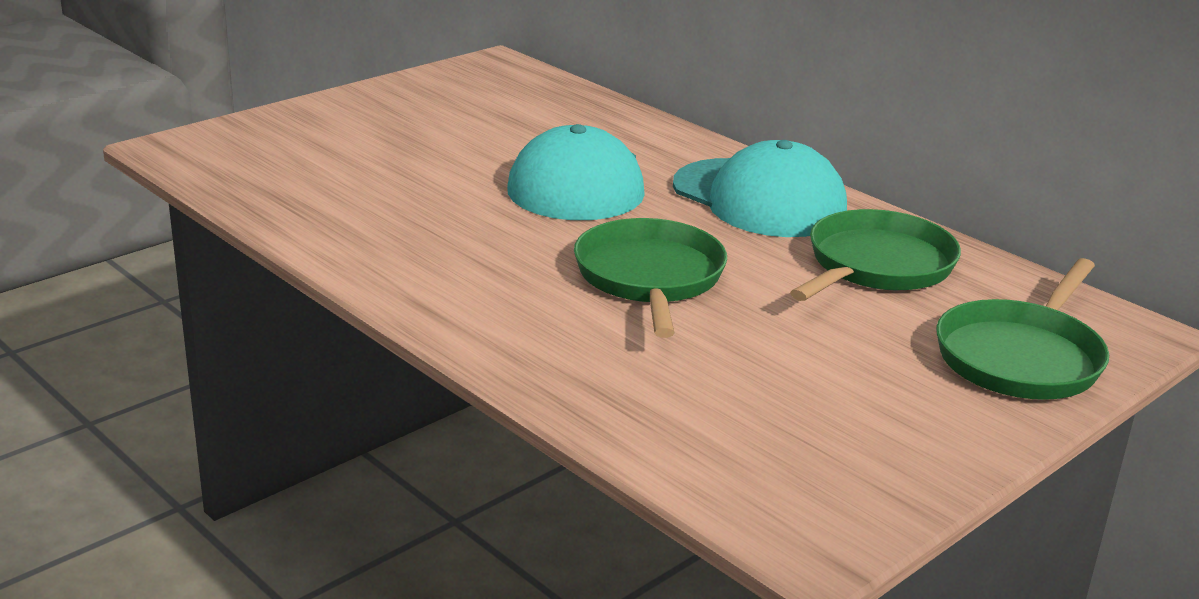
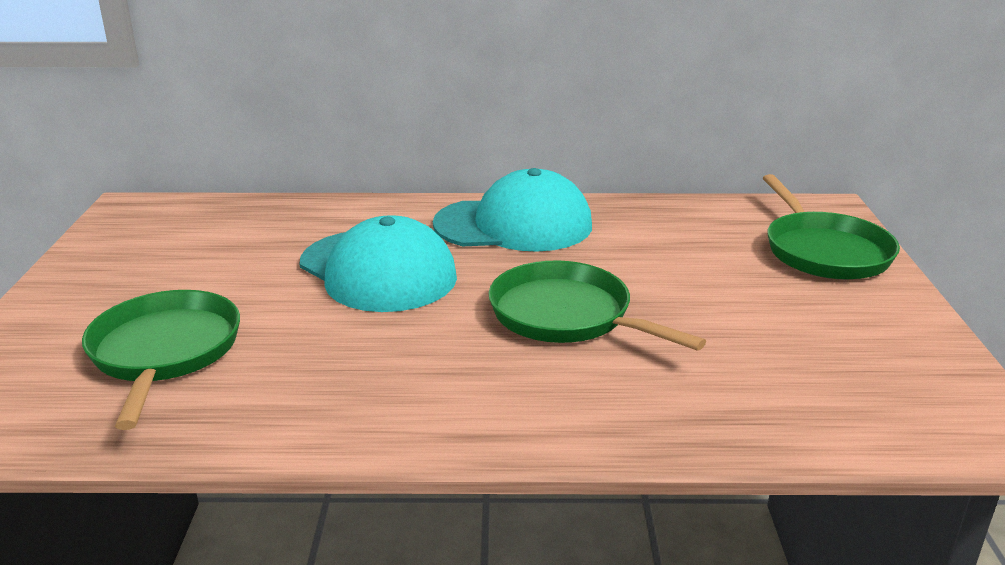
camera: 45 degrees left, 0 degrees up
(876, 266) = (658, 235): green pan -> green pan (164, 352)

